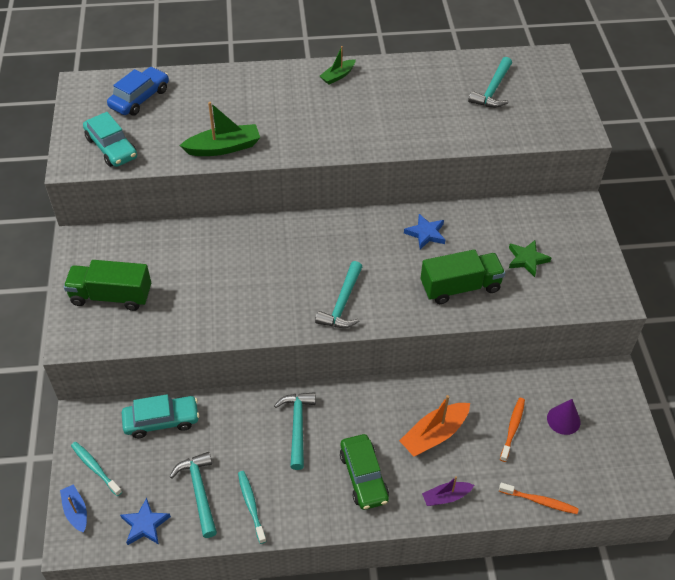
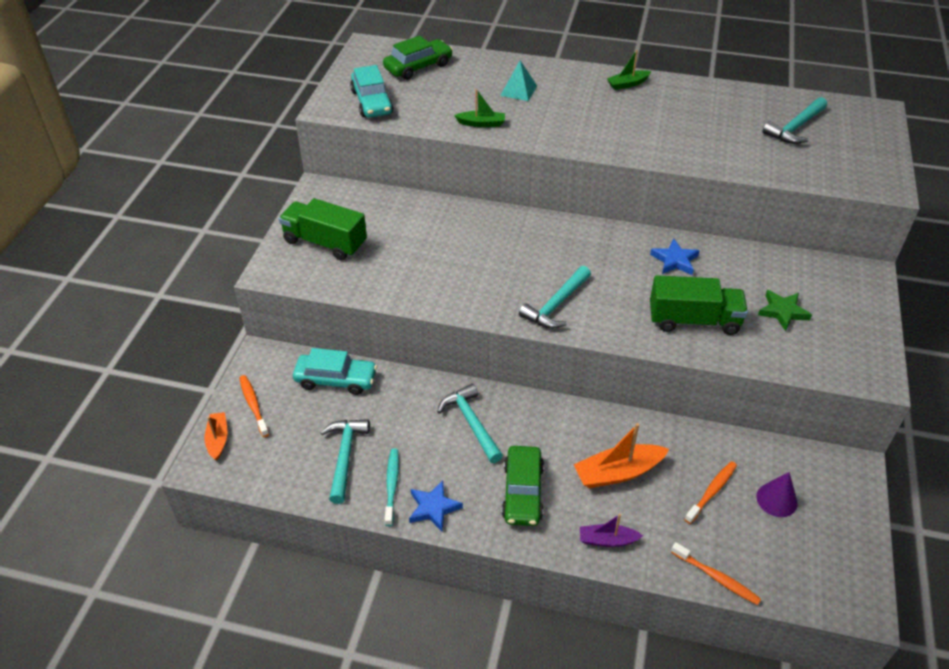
camera: 20 degrees right, 5 degrees down
(76, 511) = (218, 439): blue boat -> orange boat
(95, 468) = (253, 405): turquoise toothbrush -> orange toothbrush
(140, 98) = (418, 67): blue car -> green car
(145, 525) = (278, 472): blue star -> blue star (433, 508)
(223, 148) = (481, 123): green boat -> green boat, size x0.60
(243, 104) = (518, 90): none -> turquoise pyramid
(297, 426) = (471, 423): turquoise hammer -> turquoise hammer turned 45 degrees counterclockwise

